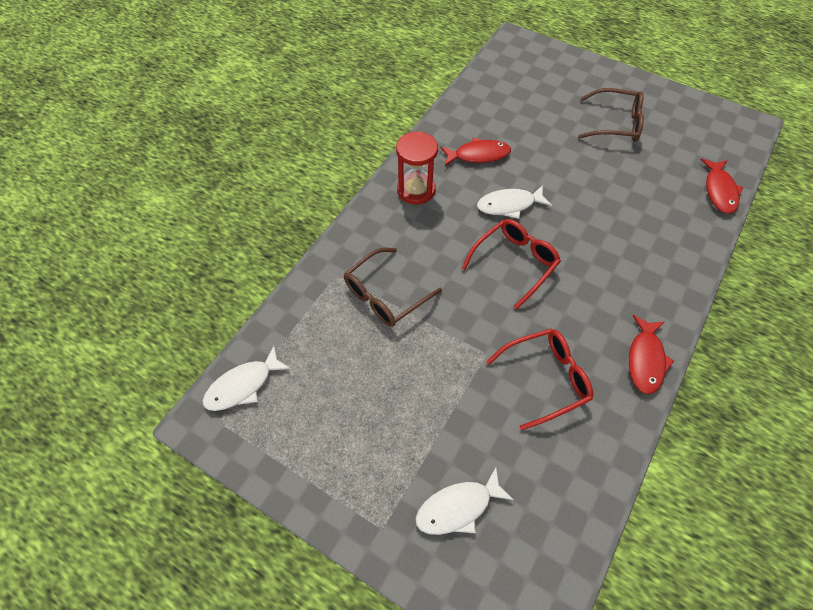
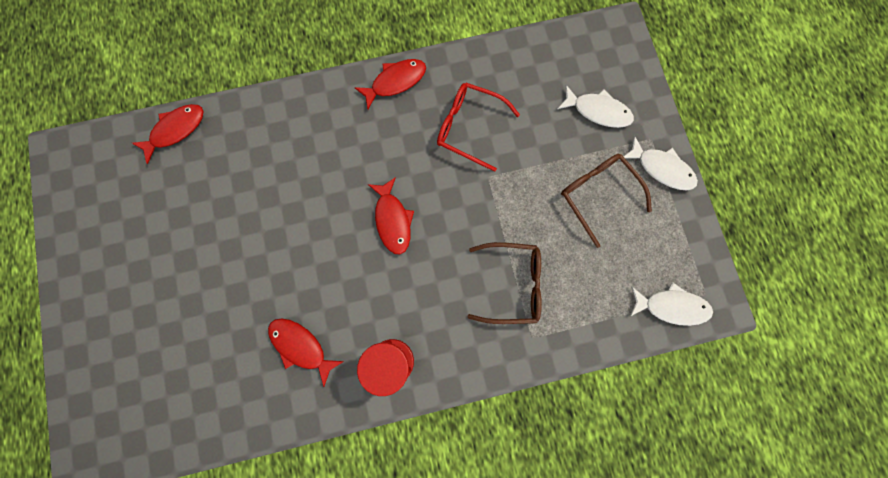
camera: 135 degrees left, 20 degrees up
(509, 205) = (337, 271): white fish -> white fish (661, 168)
(515, 262) = (393, 220): red glasses -> red fish
(616, 124) = (151, 262): brown glasses -> brown glasses (597, 194)

